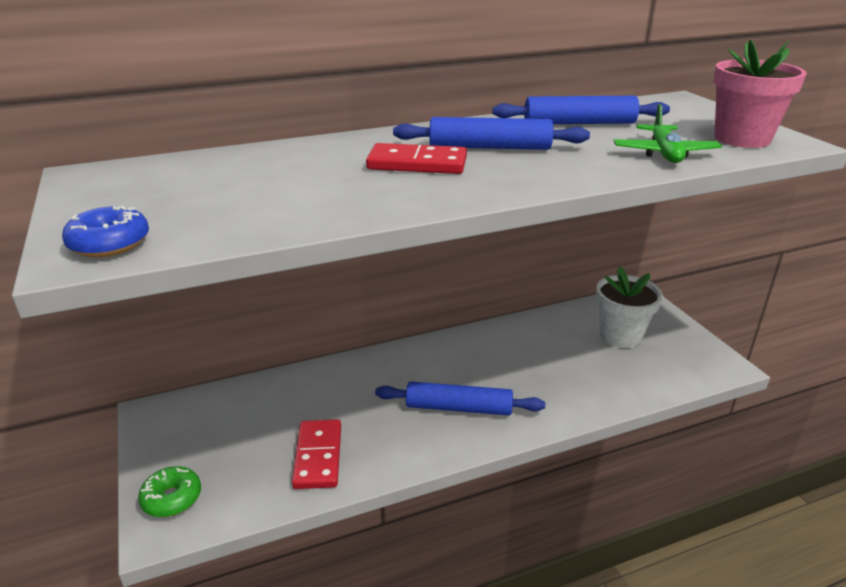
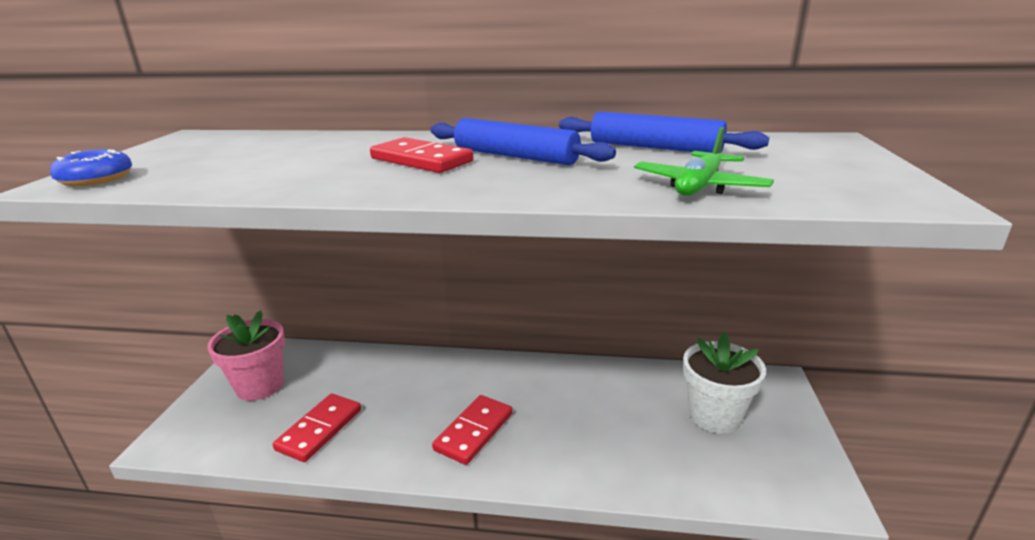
camera: 30 degrees right, 5 degrees down
(172, 498) = (195, 421): green donut -> none
(458, 408) = (474, 431): blue rolling pin -> red domino
(742, 139) = (842, 186): pink flower pot -> pink flower pot (260, 386)

